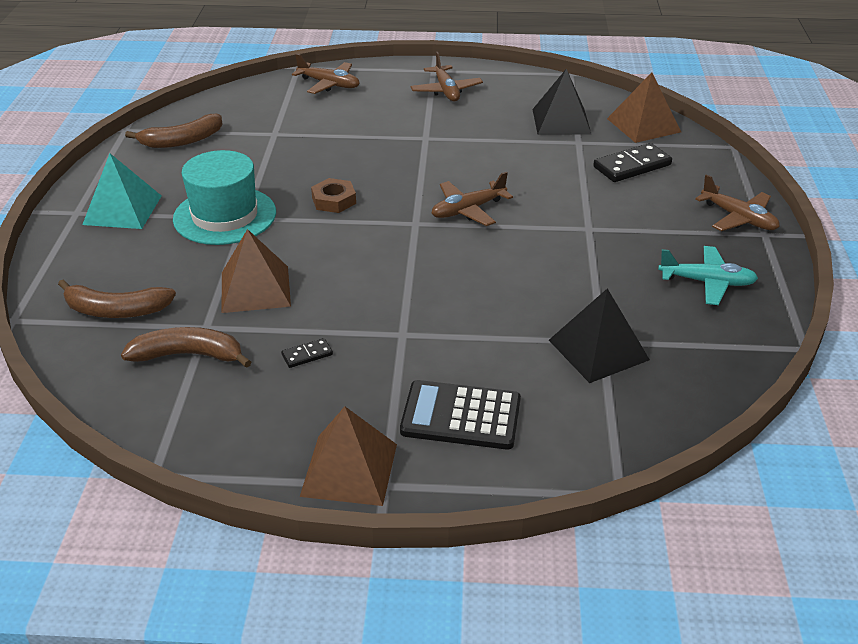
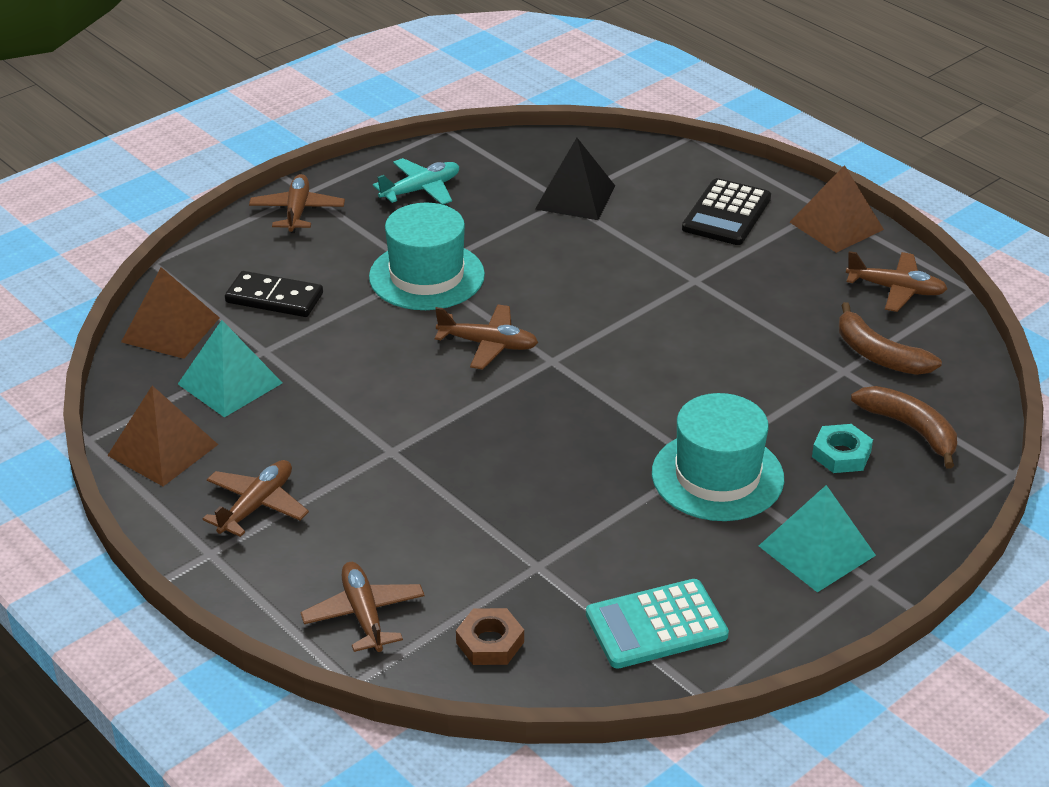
camera: 135 degrees left, 0 degrees up
(154, 268) = (841, 454): none -> turquoise nut
(182, 141) = (656, 625): brown banana -> turquoise calculator
(226, 428) = (896, 289): none -> brown plane
(255, 288) = (768, 380): brown pyramid -> brown pyramid (162, 450)
(307, 355) = (785, 305): black domino -> none
(334, 200) = (591, 429): brown nut -> brown nut (490, 642)
(461, 416) = (726, 213): black calculator -> black calculator turned 60 degrees clockwise
(561, 121) = (230, 383): black pyramid -> turquoise pyramid
(580, 227) = (426, 276): none -> turquoise hat
(707, 282) = (421, 190): turquoise plane -> turquoise plane turned 90 degrees clockwise

